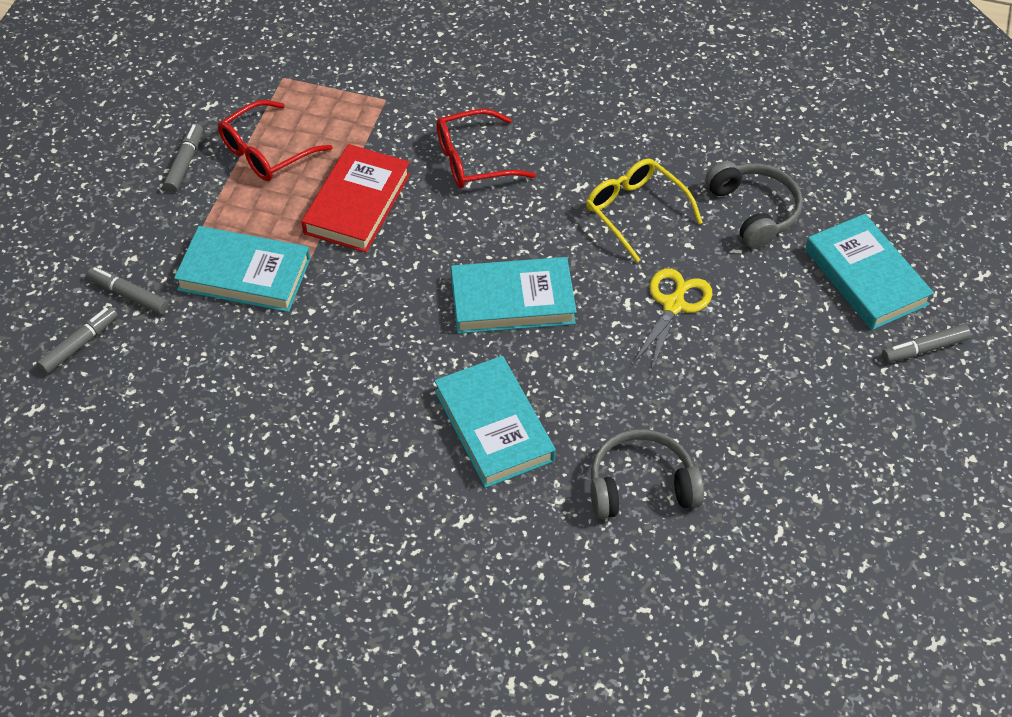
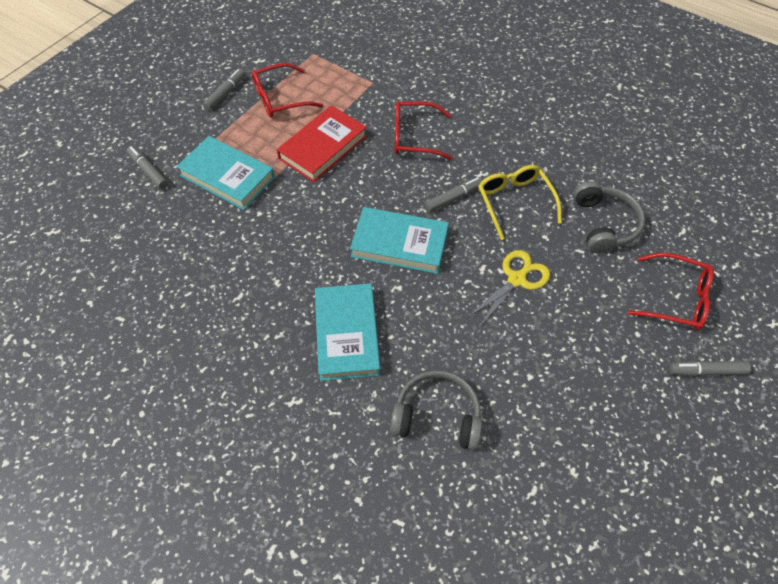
camera: 20 degrees right, 5 degrees up
(79, 345) = (102, 196): grey marker -> grey marker (453, 198)
(865, 277) = (676, 298): turquoise book -> red glasses

